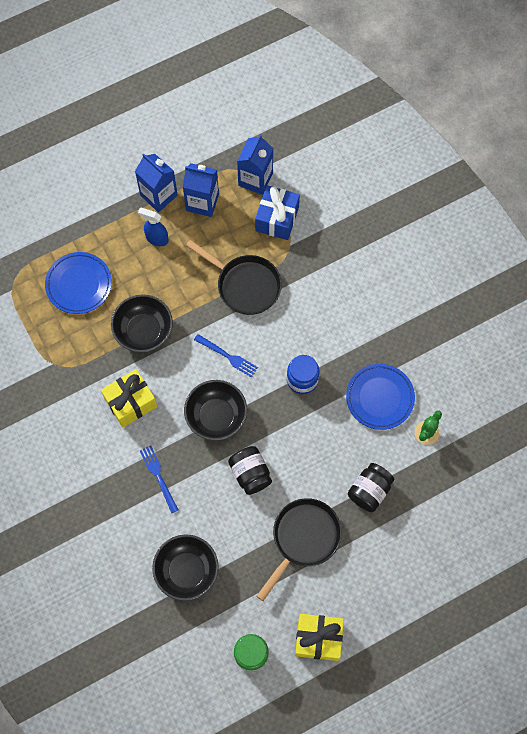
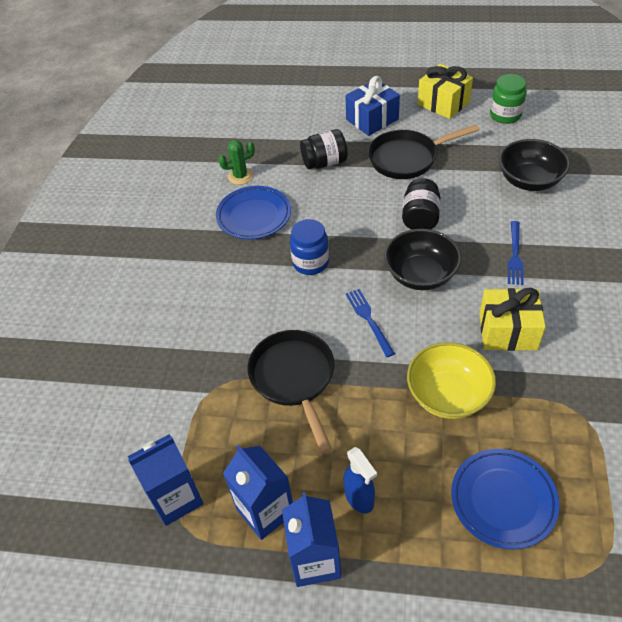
camera: 140 degrees left, 20 degrees down
(144, 331) = (448, 395): black bowl -> yellow bowl
(277, 219) = (196, 431): blue gift -> blue gift (372, 119)

